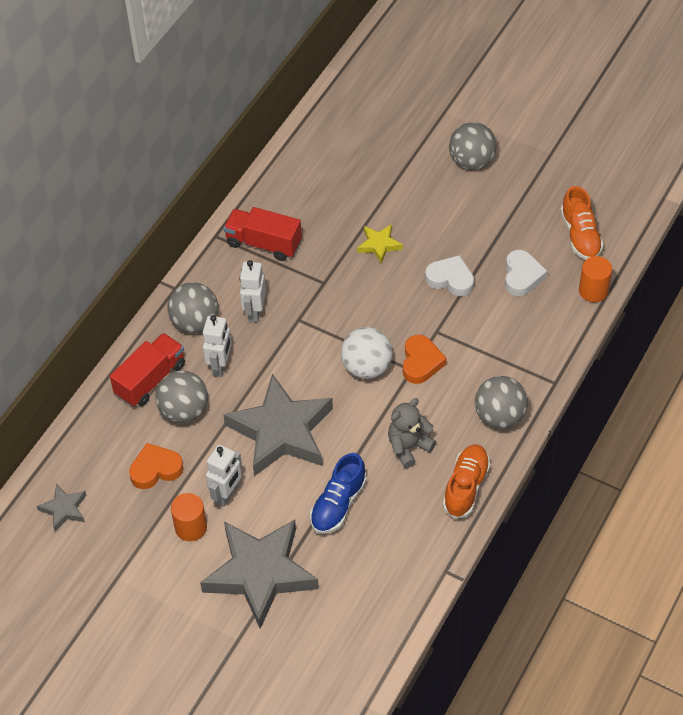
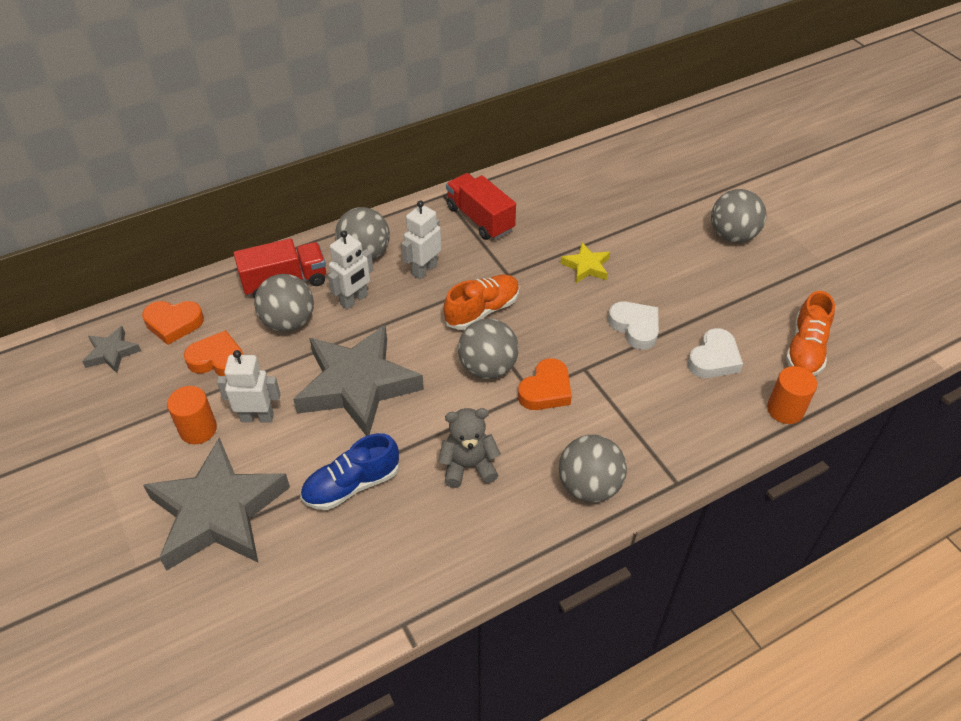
camera: 30 degrees right, 5 degrees down
(91, 460) = (174, 324): none -> orange heart
(227, 495) = (257, 417): white robot -> white robot turned 150 degrees counterclockwise
(366, 367) = (488, 368): white ball -> grey ball
(466, 487) = (497, 542): orange shoe -> orange shoe (482, 310)

